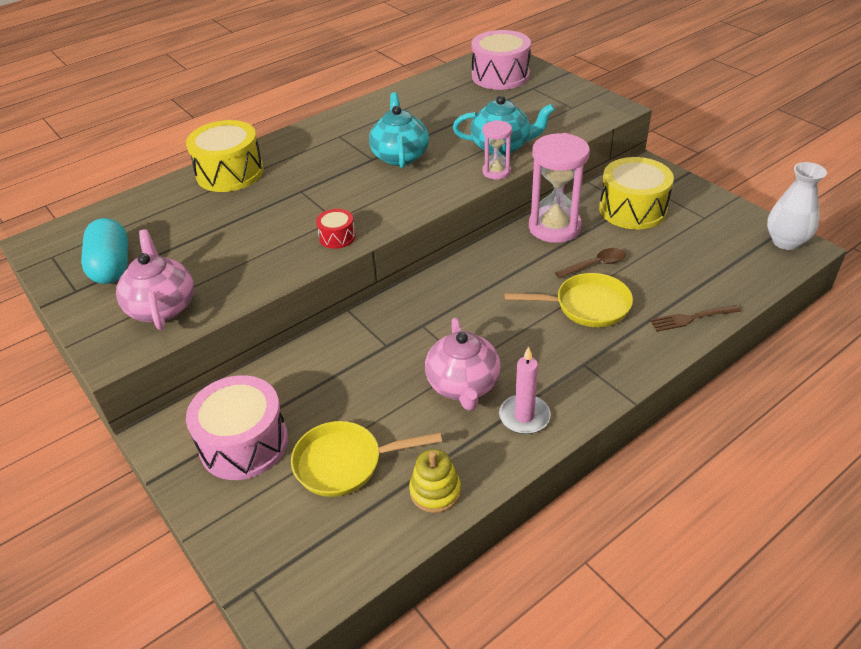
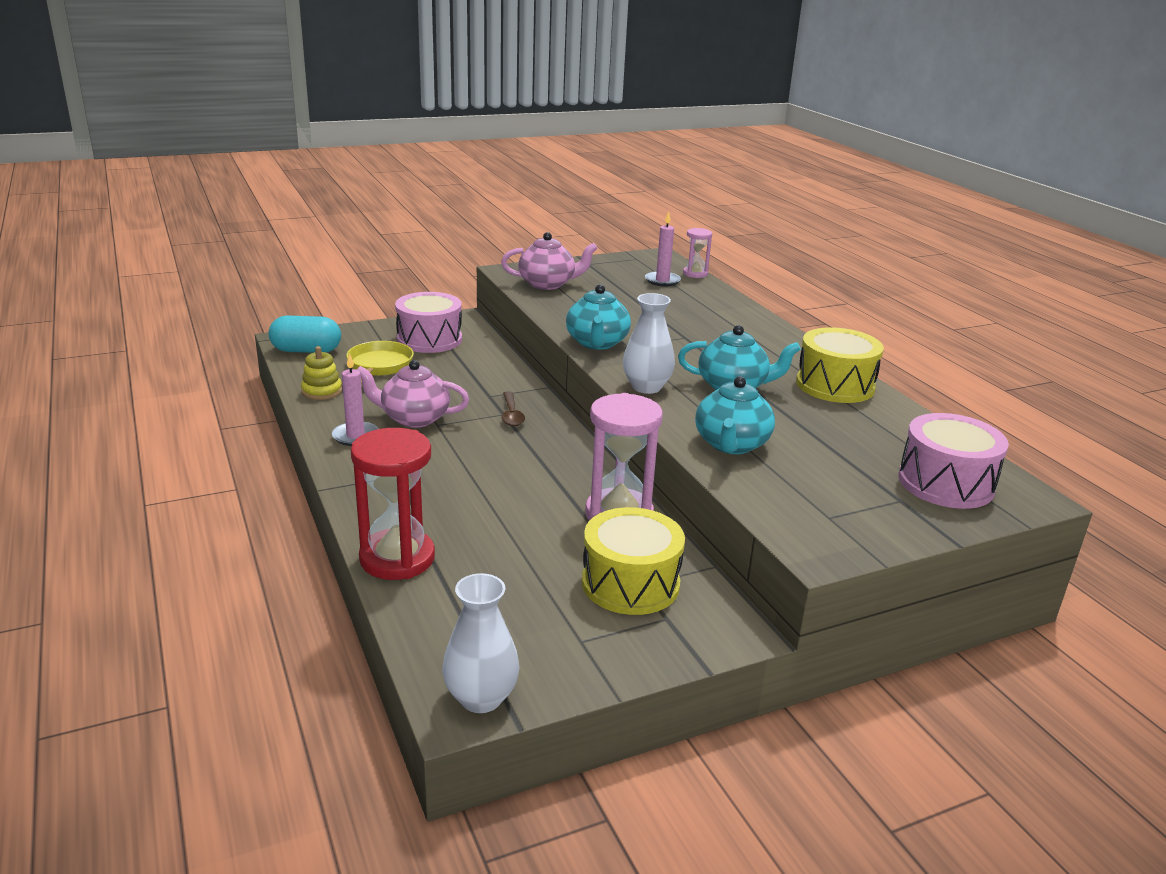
camera: 100 degrees right, 15 degrees down
(112, 266) = (610, 273): turquoise capsule -> turquoise capsule (306, 351)
(135, 226) = (662, 281): none -> pink candle
(230, 173) = (732, 314): yellow drum -> yellow drum (835, 385)
(337, 237) = (597, 343): red drum -> turquoise teapot
(424, 195) = (646, 387): none -> white vase
(496, 172) = (673, 430): pink hourglass -> pink hourglass (695, 274)
(586, 306) = (466, 499): yellow pan -> none
(595, 265) = (531, 523): brown spoon -> brown spoon (511, 415)
(691, 318) = (397, 558): brown fork -> red hourglass

